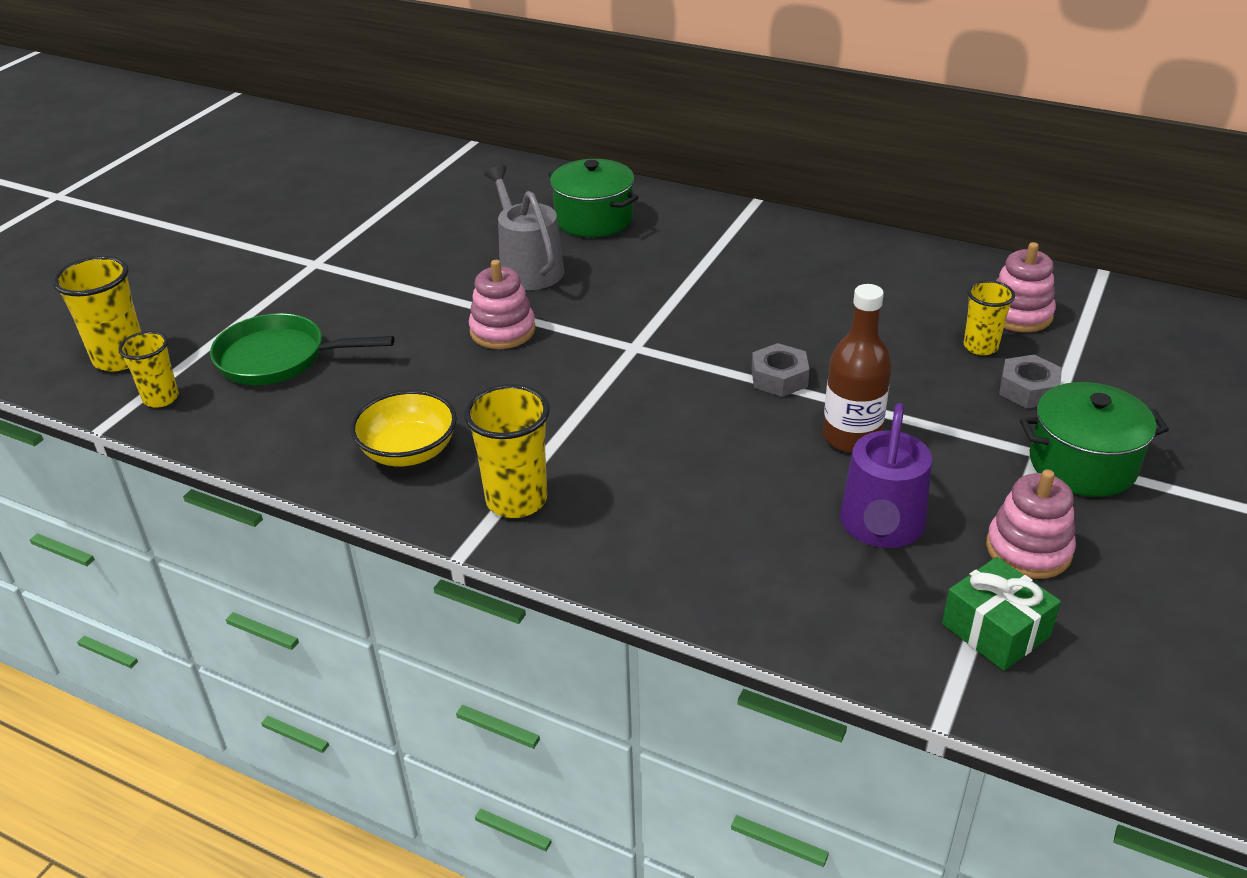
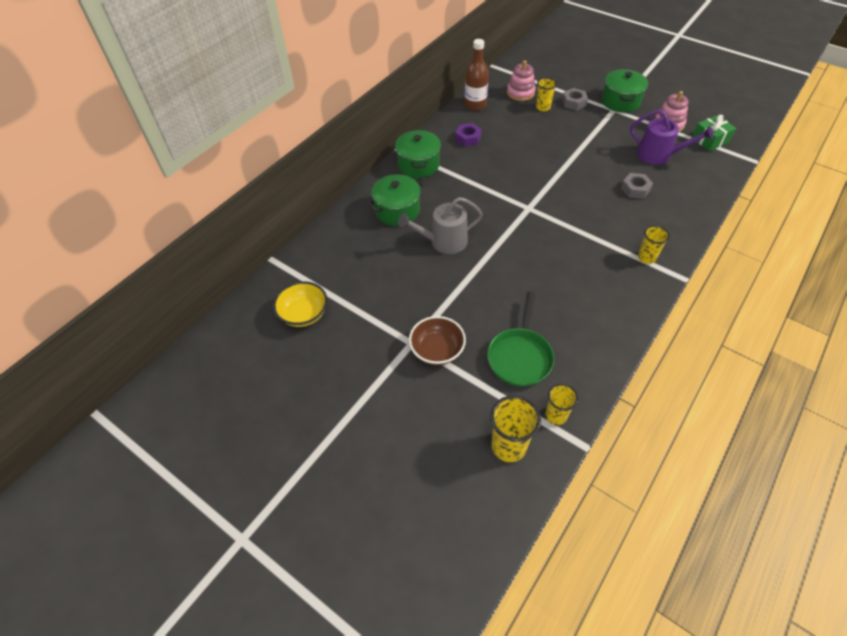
camera: 80 degrees left, 15 degrees up
(299, 285) = (437, 350): none -> brown bowl
(409, 451) = (610, 296): yellow bowl -> yellow bowl (304, 314)
(502, 331) = (506, 255): pink stacking toy -> none
(516, 500) = (646, 257): yellow cup -> yellow cup, size x0.64
(719, 224) = (418, 164): none -> green pot
(779, 378) = (559, 165): grey nut -> grey nut (635, 189)
(819, 265) = (468, 138): none -> purple nut
(851, 437) = (603, 152): brown bottle -> brown bottle (475, 104)

